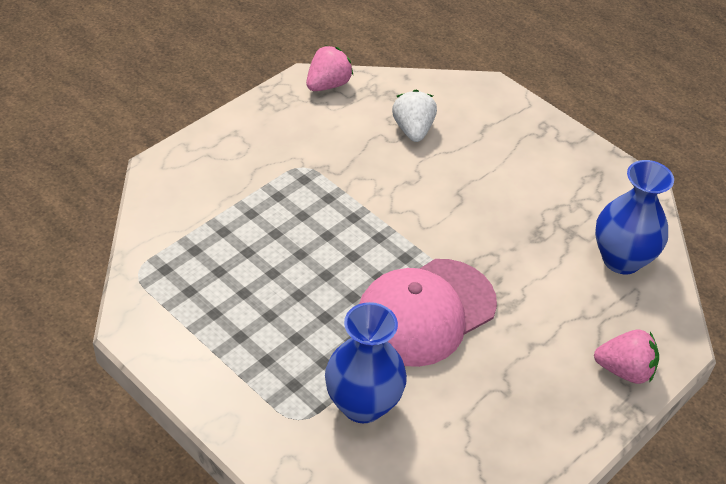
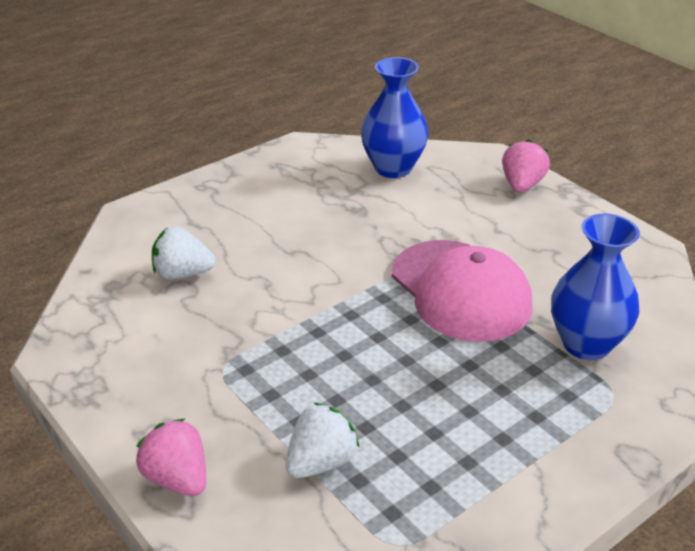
camera: 80 degrees left, 10 degrees down
(211, 228) = (321, 462): none -> white strawberry
(328, 85) = (74, 337): pink strawberry -> pink strawberry (177, 478)

